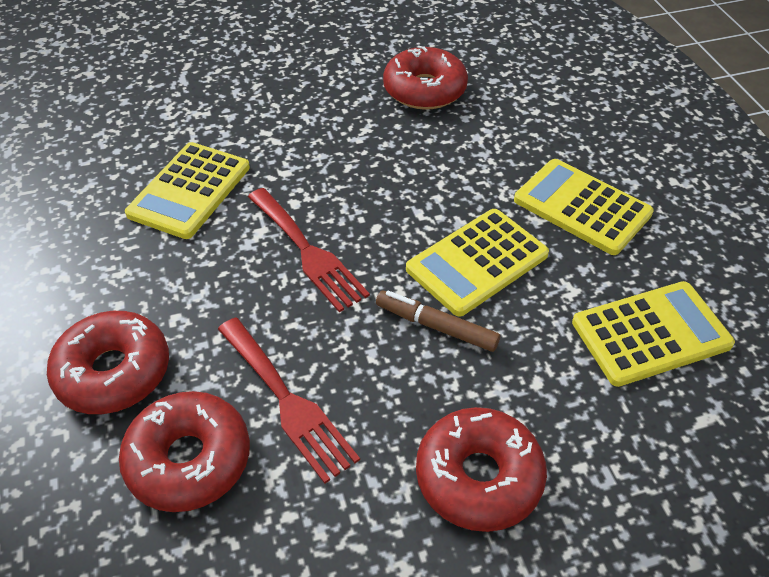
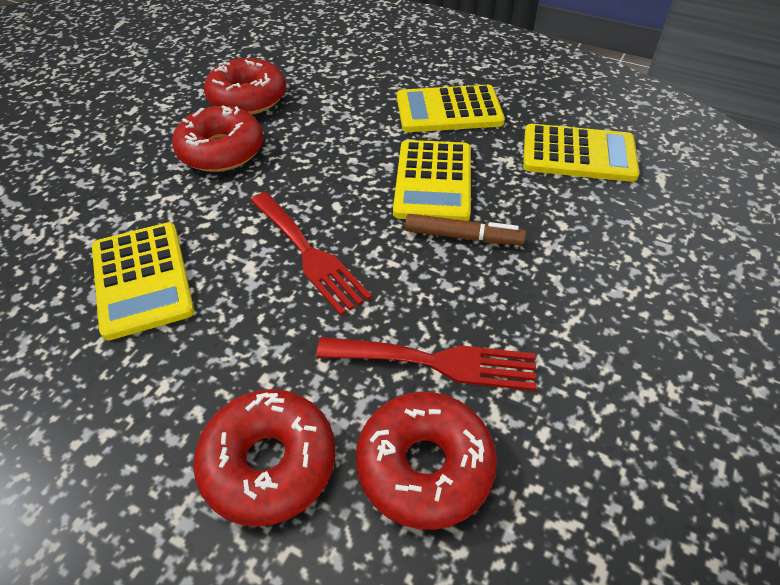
camera: 45 degrees left, 0 degrees up
(308, 252) = (309, 254): red fork -> red fork turned 45 degrees clockwise
(436, 326) = (463, 237): brown marker -> brown marker turned 150 degrees counterclockwise
(478, 477) = (609, 303): red donut -> red donut (221, 151)
(651, 334) = (578, 154): yellow calculator -> yellow calculator turned 75 degrees clockwise

